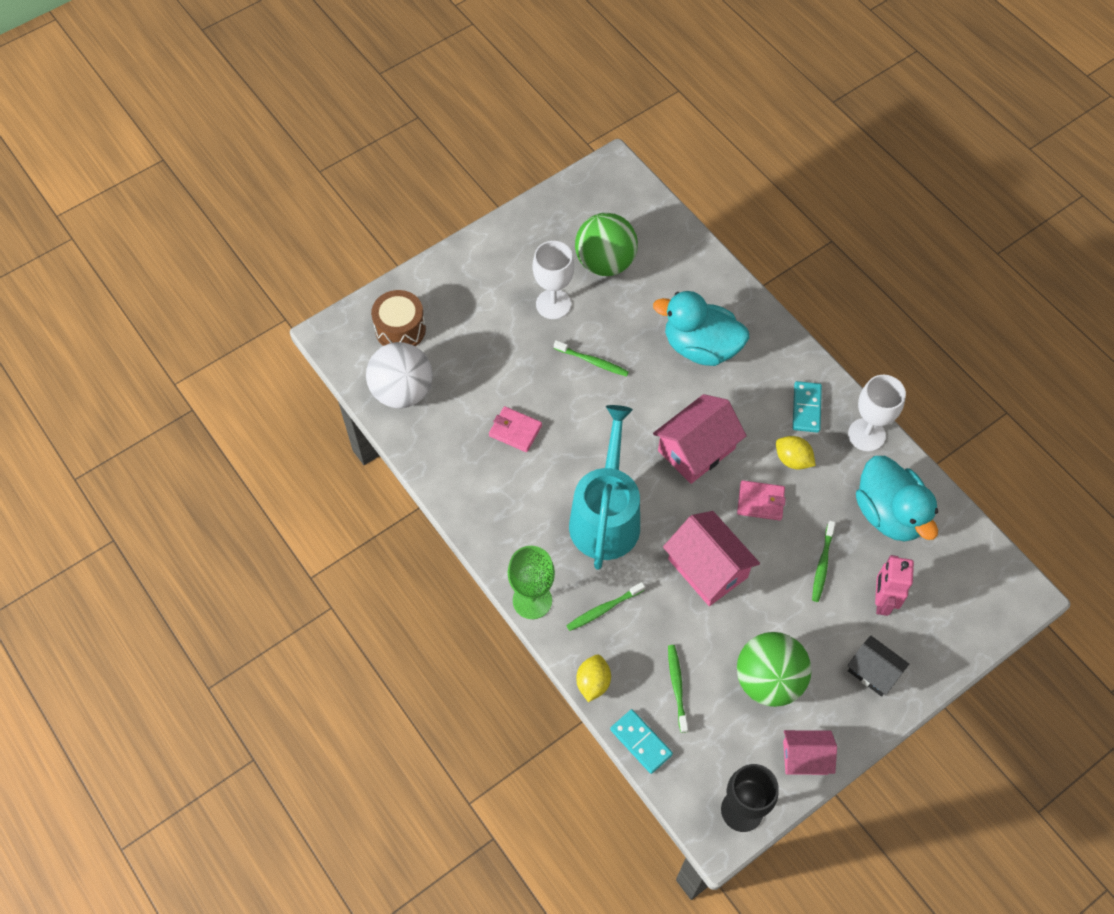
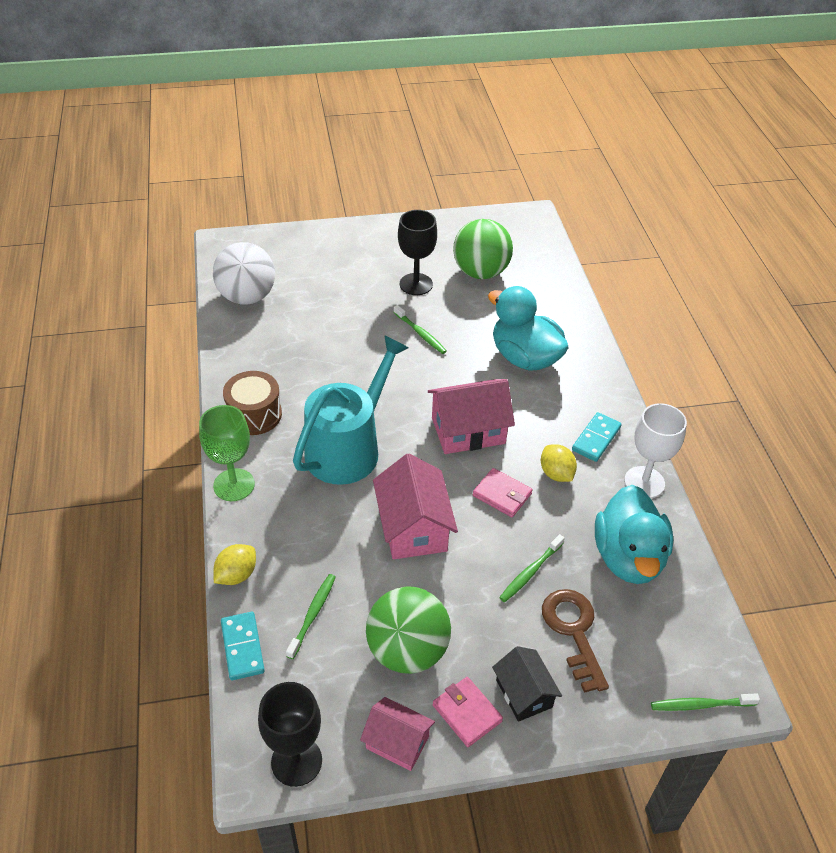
camera: 25 degrees right, 15 degrees down
(400, 329) = (279, 258): brown drum -> brown drum (254, 414)
(515, 431) = (317, 356): pink wallet -> pink wallet (467, 713)
(553, 304) = (416, 284): white goblet -> black goblet
(603, 609) = (292, 519): green toothbrush -> green toothbrush (700, 705)
(882, 601) = (573, 631): pink robot -> brown key

